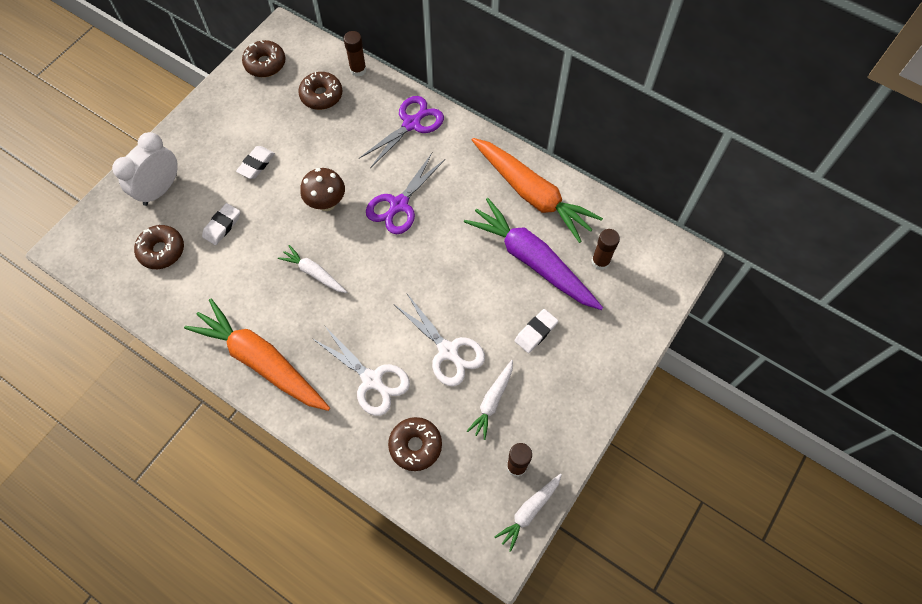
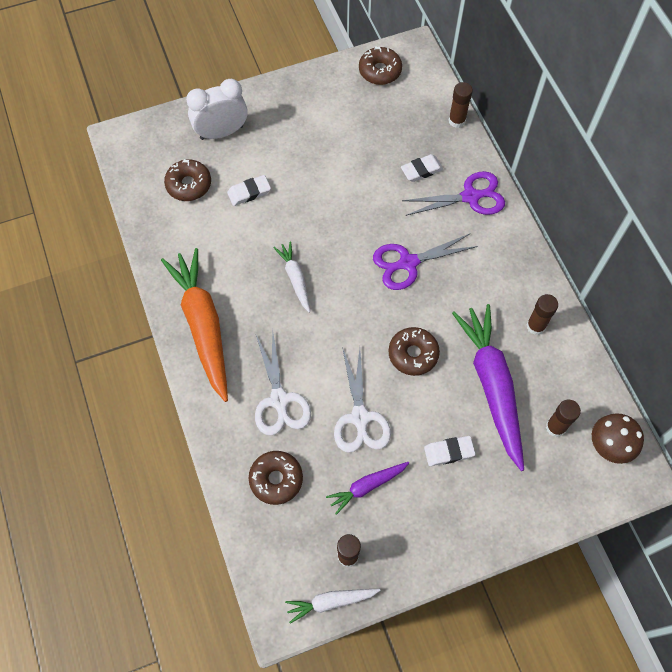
camera: 35 degrees right, 0 degrees up
(256, 164) = (312, 156): white eraser -> white eraser (421, 170)
(321, 95) = (408, 126): brown donut -> brown donut (413, 354)
(326, 203) = (347, 224): brown mushroom -> brown mushroom (608, 447)
(492, 401) = (367, 486): white carrot -> purple carrot
(532, 194) = (535, 326): orange carrot -> brown glue stick

